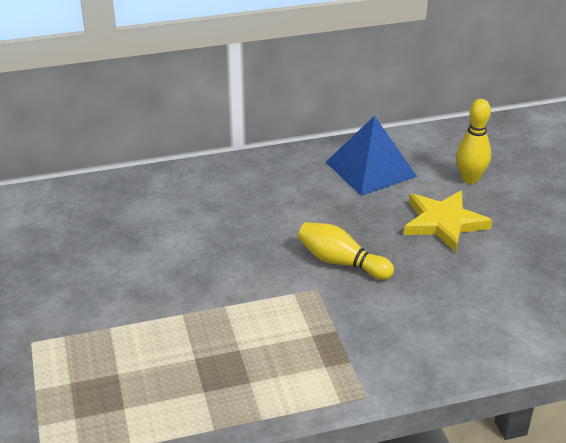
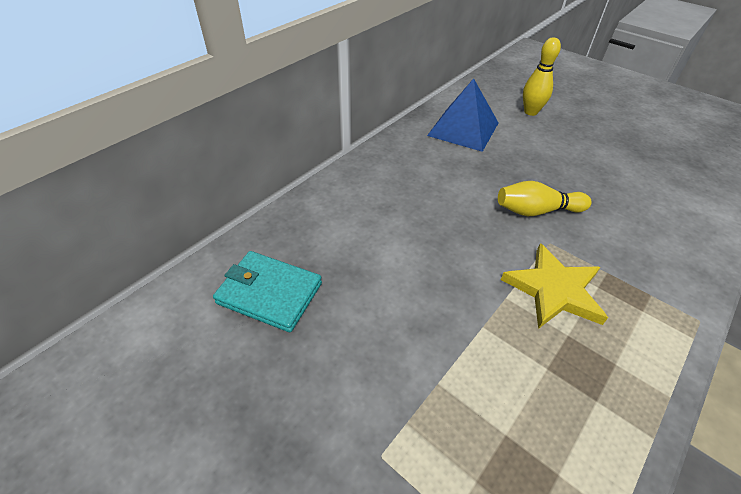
camera: 35 degrees left, 10 degrees up
(61, 226) = (269, 293): none -> turquoise wallet
(443, 223) = (557, 149): yellow star -> yellow star (554, 290)

